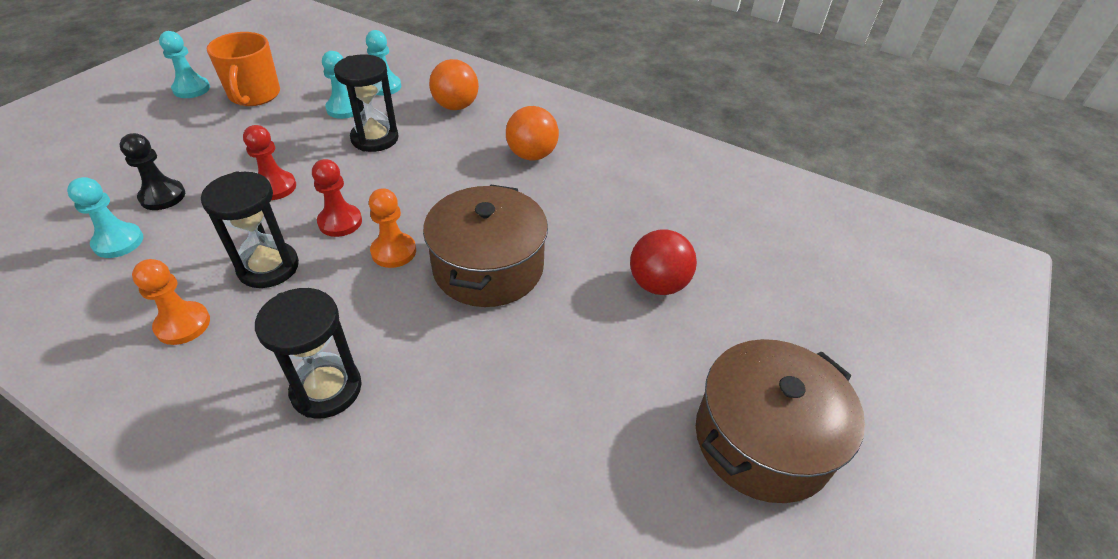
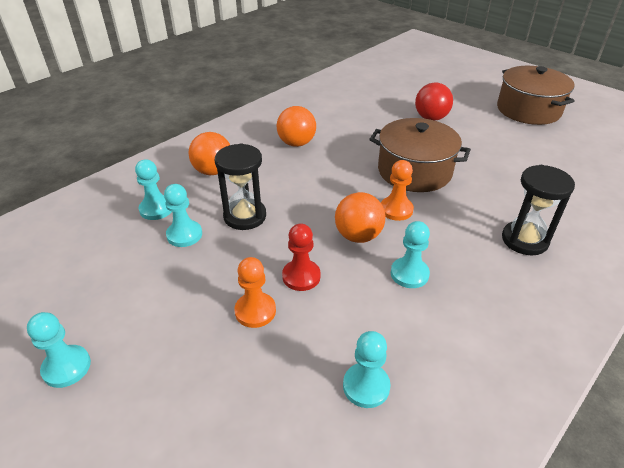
camera: 75 degrees left, 5 degrees down
(162, 196) = (296, 361): black pawn -> none
(183, 324) = (474, 319): orange pawn -> orange pawn (255, 311)
(254, 95) = (119, 304): orange mug -> none
(268, 267) = (409, 274): black hourglass -> turquoise pawn
(340, 222) = (358, 236): red pawn -> orange ball

